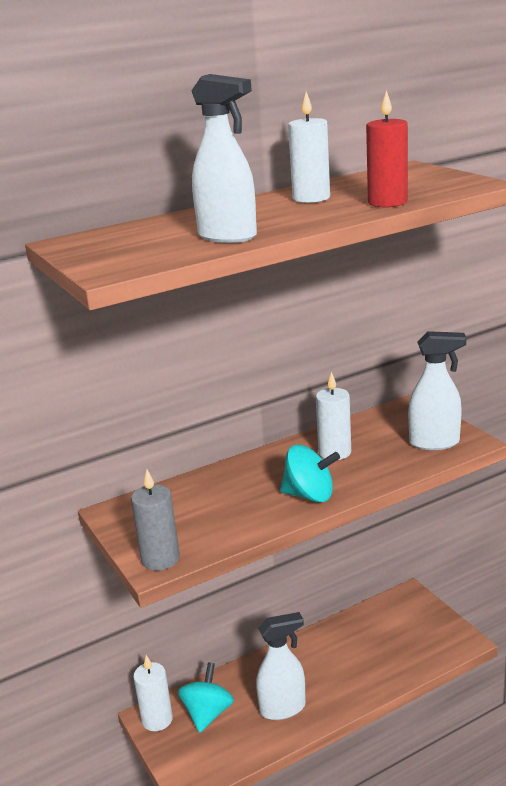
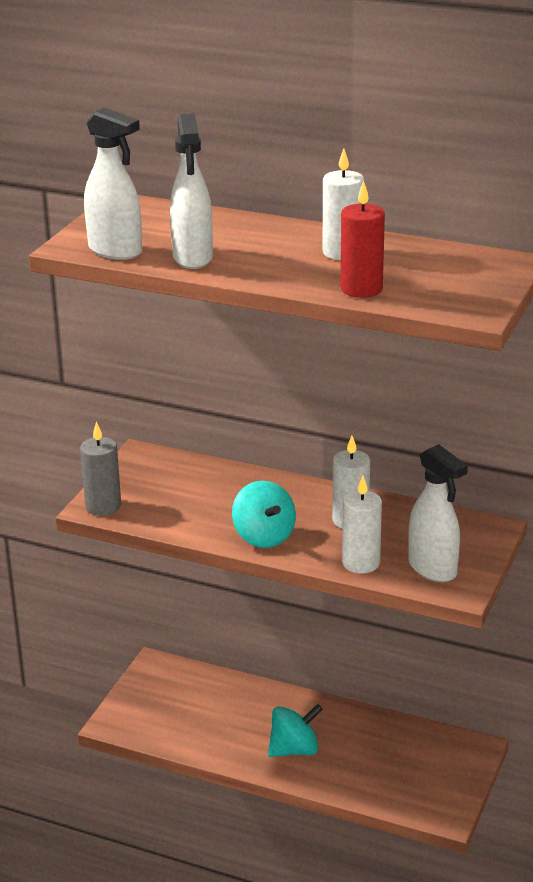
camera: 50 degrees right, 5 degrees up
(157, 719) = (156, 671): white candle -> white candle (361, 563)
(207, 714) = (189, 696): turquoise spinning top -> turquoise spinning top (294, 749)
(283, 708) = (238, 736): white spray bottle -> white spray bottle (115, 251)

